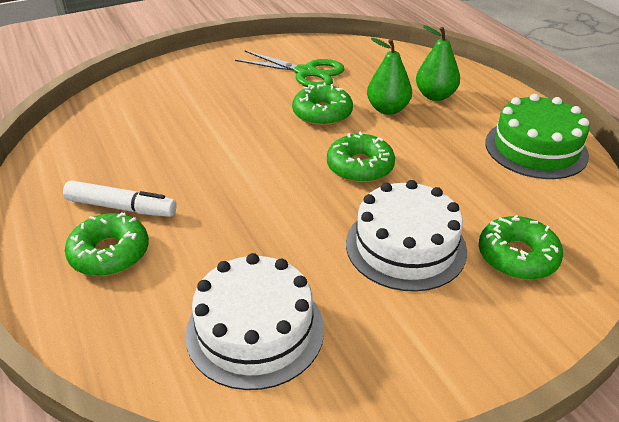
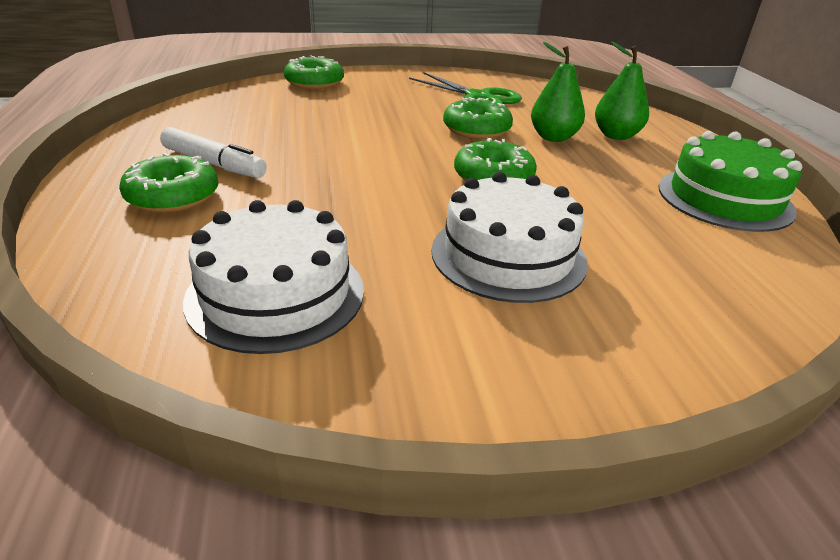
camera: 15 degrees right, 5 degrees down
(517, 256) = (653, 294): green donut -> green donut (314, 82)

